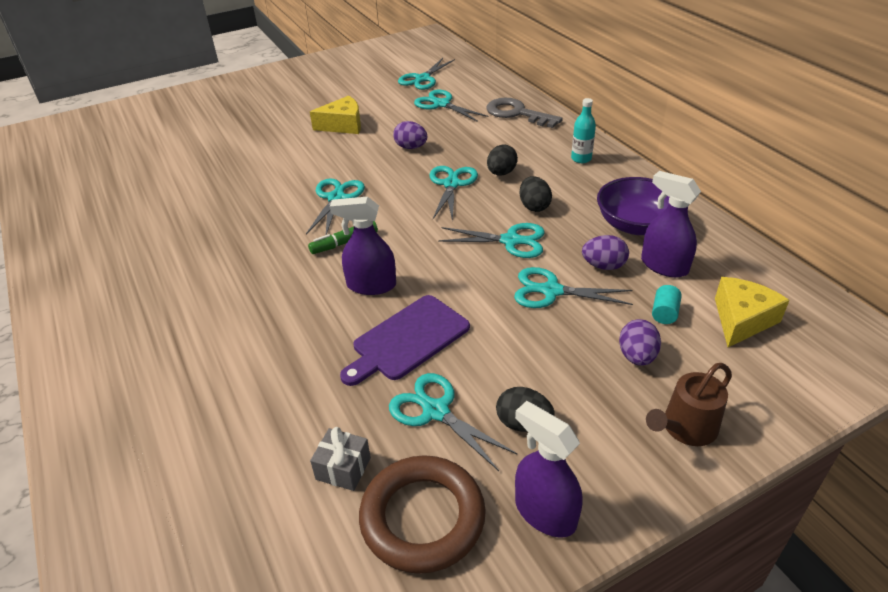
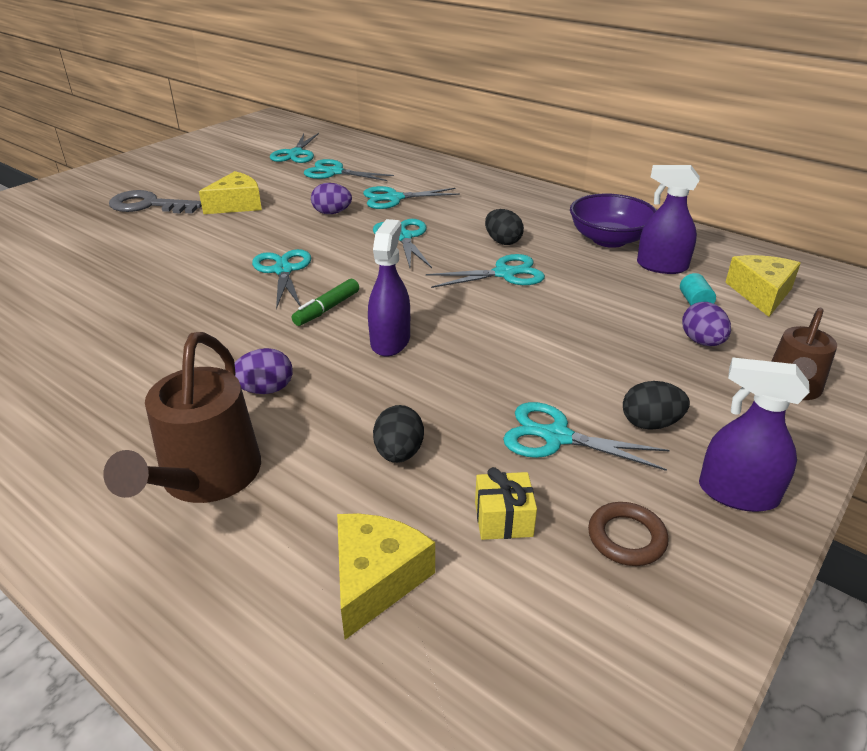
camera: 25 degrees left, 5 degrees down
(172, 366) = (206, 477): none -> brown watering can
(225, 484) = (376, 579): none -> yellow cheese
(343, 468) = (503, 519): grey gift -> yellow gift
(371, 285) = (390, 341): purple spray bottle -> purple spray bottle turned 120 degrees clockwise
(407, 339) = (472, 381): purple cutting board -> none
(422, 518) = (626, 538): brown ring -> brown ring, size x0.53
(501, 173) = (446, 220): black egg -> black egg (399, 453)
(517, 113) = (420, 169): grey key -> grey key (148, 205)
(551, 291) = (579, 307): turquoise scissors -> turquoise scissors (394, 198)
(581, 159) = (514, 196): turquoise bottle -> none
(603, 266) = (609, 277): purple egg -> purple egg (265, 389)

